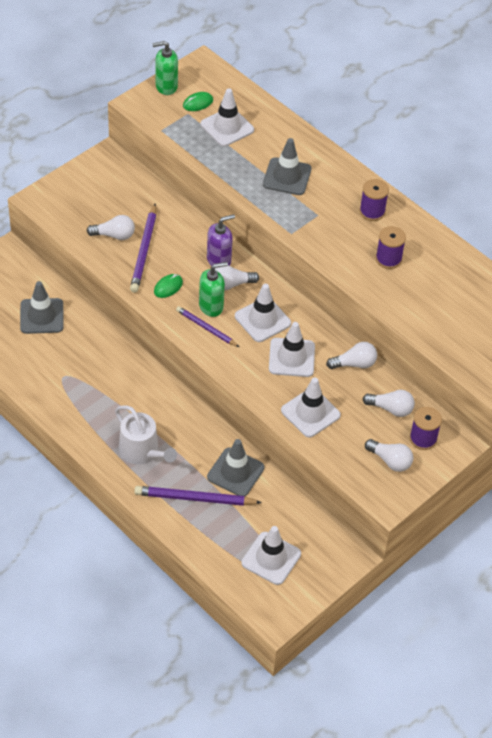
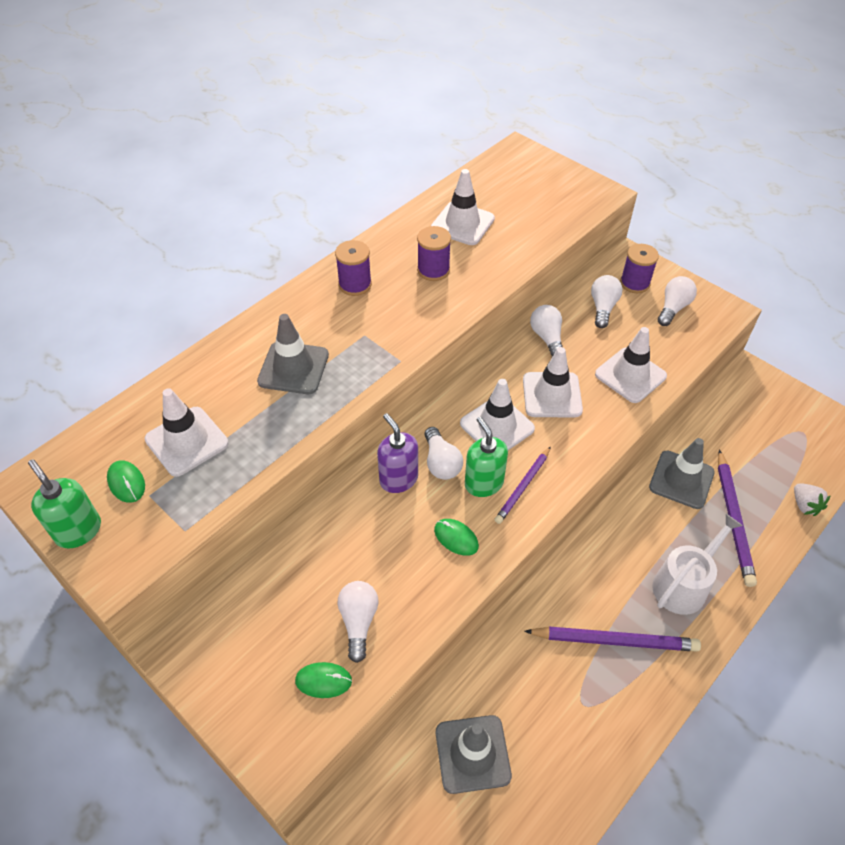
camera: 90 degrees left, 0 degrees up
(79, 218) = (323, 681): none -> green mouse
(144, 251) = (388, 576): purple pencil -> purple pencil (614, 641)
(166, 86) = (78, 531): green soap dispenser -> green soap dispenser turned 150 degrees clockwise
(204, 553) = (804, 505): none -> white strawberry
(271, 558) = (784, 441): white traffic cone -> white traffic cone (462, 224)

